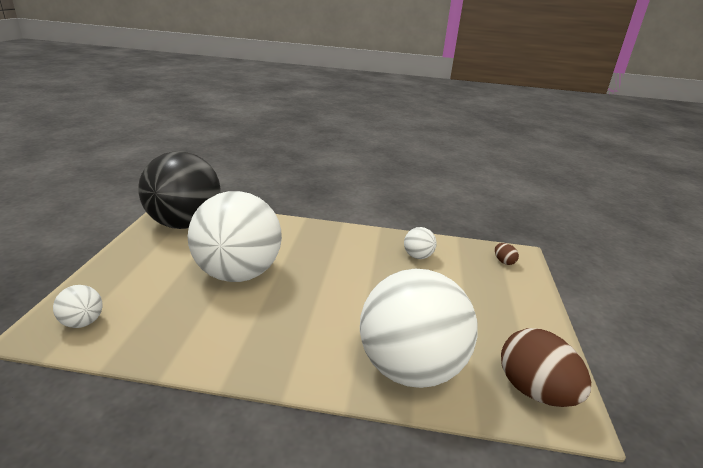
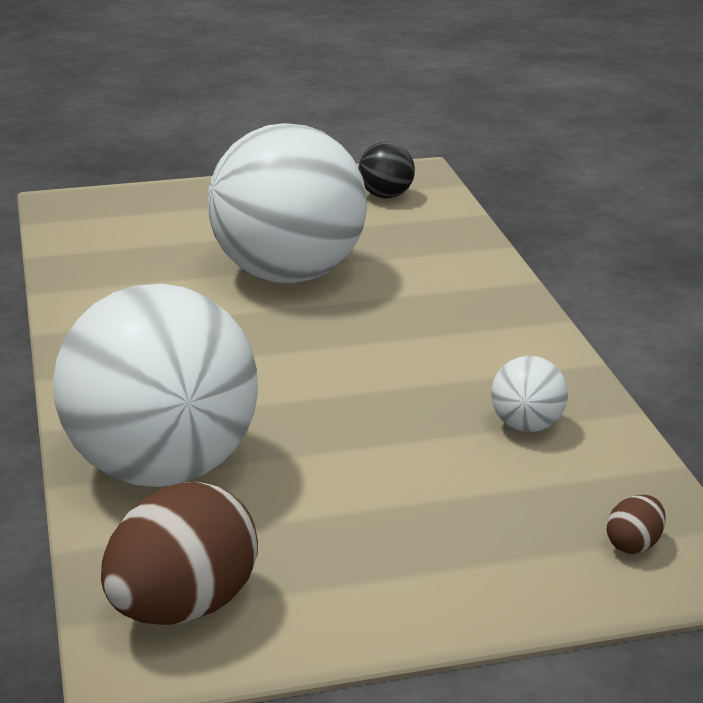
camera: 70 degrees right, 0 degrees up
(83, 322) = (98, 218): white ball -> none
(185, 224) = (386, 196): black ball -> black ball, size x0.40

